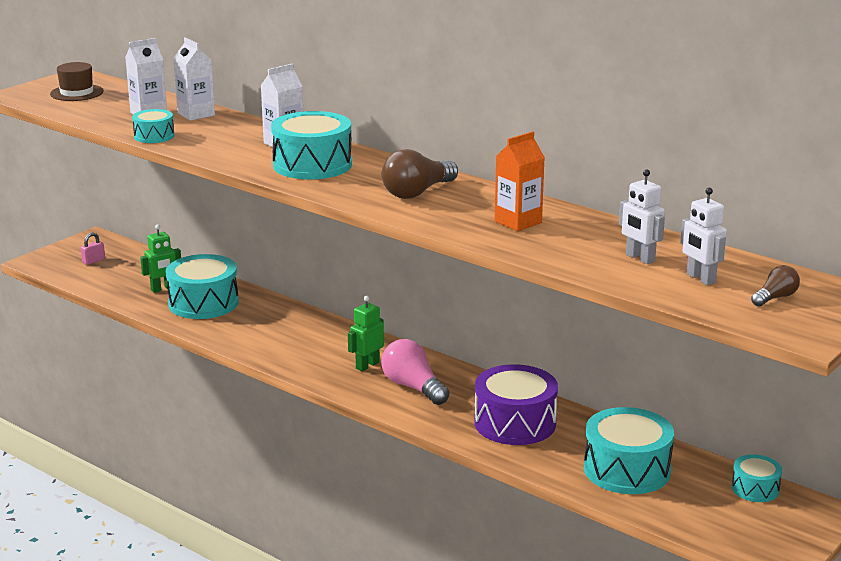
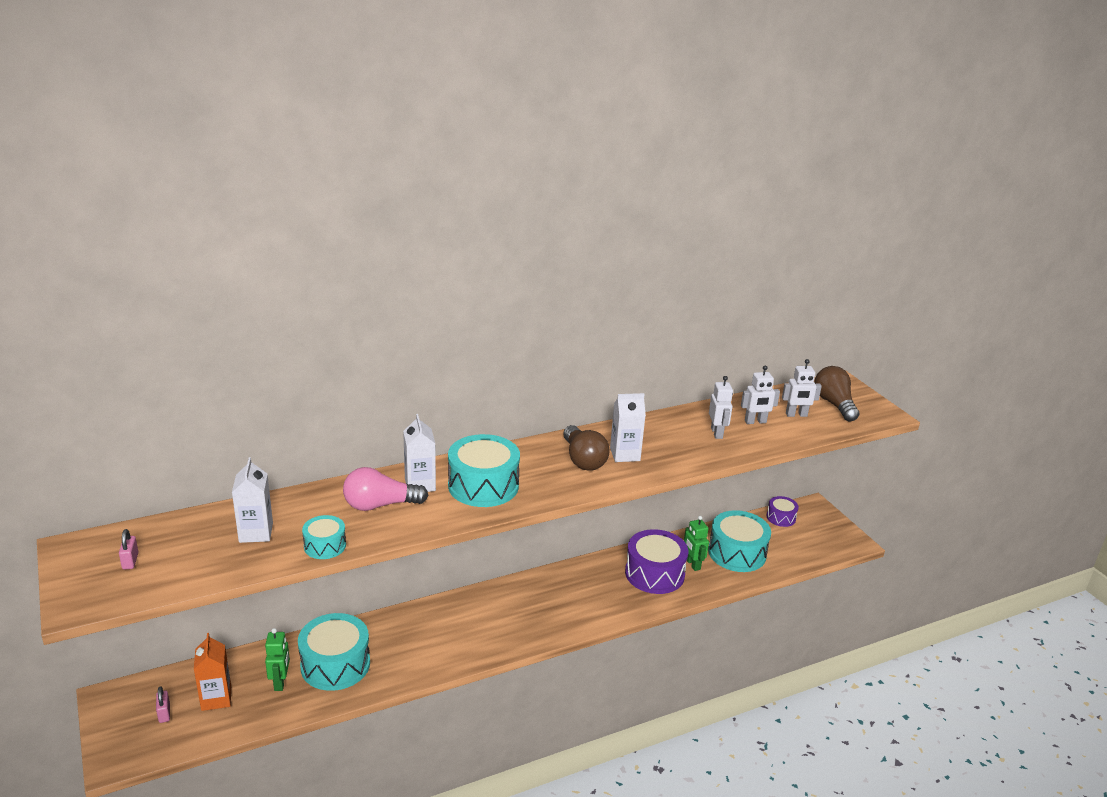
camera: 65 degrees left, 5 degrees up
(77, 93) = (130, 561): brown hat -> pink padlock
(196, 114) = (291, 507): white carton -> white carton (625, 454)
(367, 365) = (525, 610): green robot -> green robot (692, 564)
(413, 387) = (574, 599): pink light bulb -> pink light bulb (380, 505)
(518, 222) = (669, 441): orange carton -> orange carton (216, 698)
(576, 242) = (717, 433): none -> white robot
(755, 489) = (781, 517): turquoise drum -> purple drum
(775, 298) = (834, 404): brown light bulb -> brown light bulb, size x1.82

